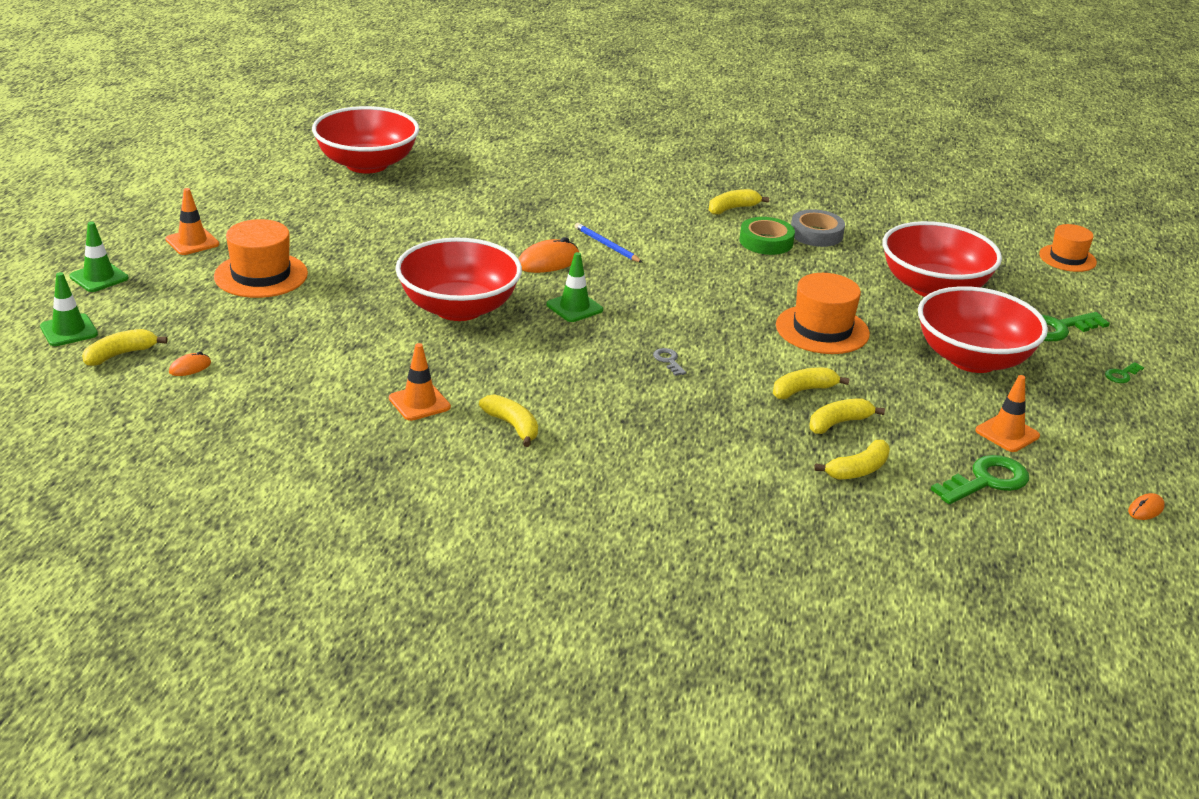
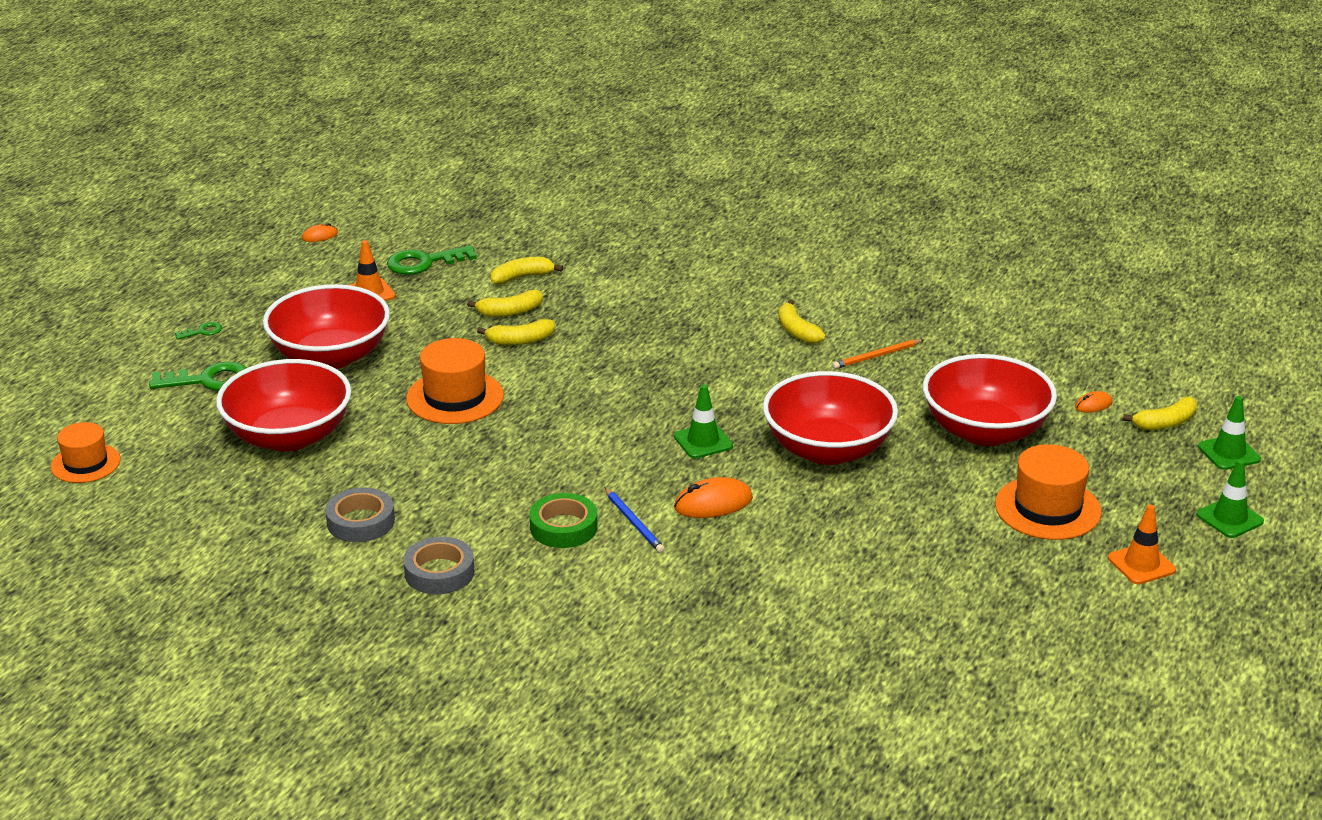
camera: 165 degrees left, 0 degrees up
(367, 164) = (931, 700): red bowl -> red bowl (985, 431)
(419, 403) = (876, 356): orange traffic cone -> orange pencil
(668, 361) = (631, 377): grey key -> none
(732, 208) = (439, 572): yellow banana -> grey tape
(766, 242) = (433, 514): green tape -> green tape (563, 527)

